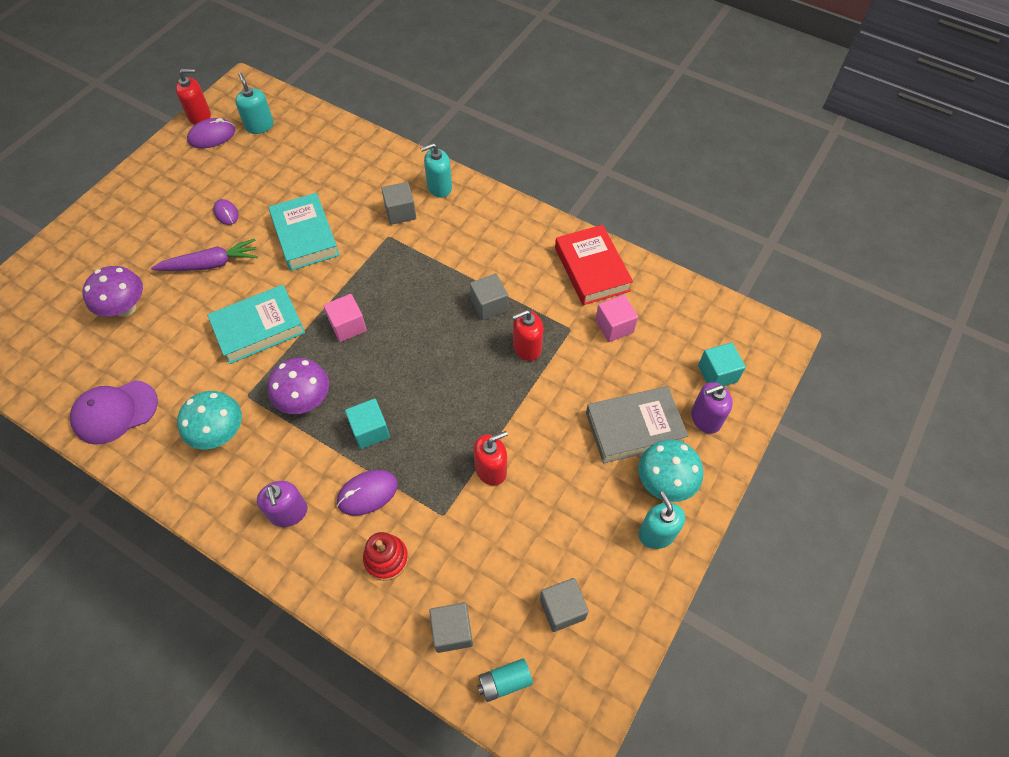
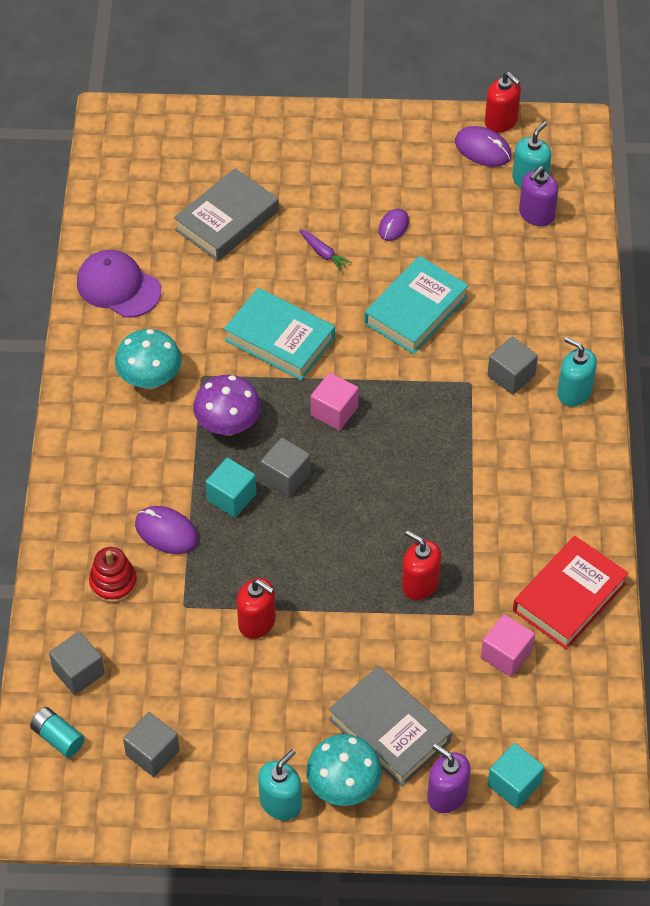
camera: 60 degrees right, 5 degrees down
(125, 308) = (227, 220): purple mushroom -> grey book
(210, 264) = (323, 253): purple carrot -> purple carrot, size x0.55
(289, 512) = (109, 481): purple soap dispenser -> purple soap dispenser (536, 214)
(489, 305) = (448, 522): grey cube -> grey cube (285, 477)

